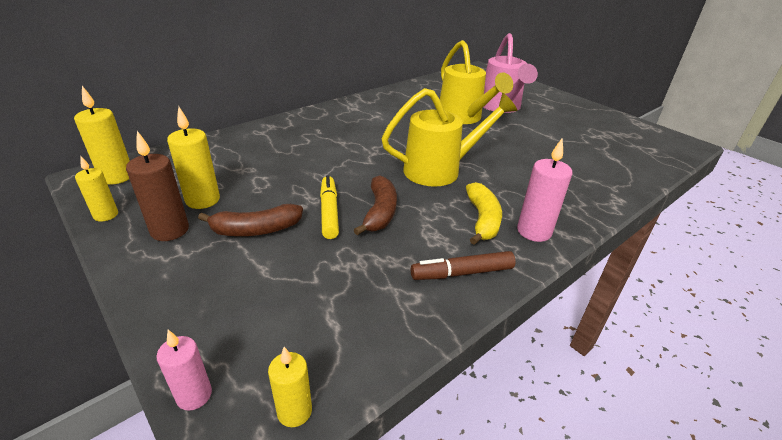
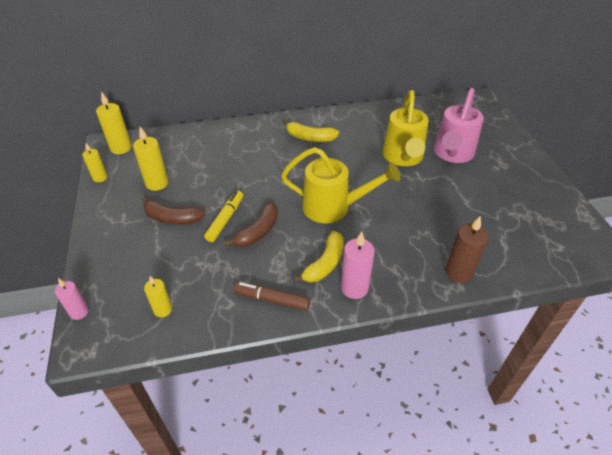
camera: 30 degrees right, 10 degrees up
(170, 230) = (126, 201): brown candle -> brown candle (458, 273)
(294, 411) = (116, 342): yellow candle -> yellow candle (163, 310)
(357, 120) = (310, 137): none -> yellow banana

